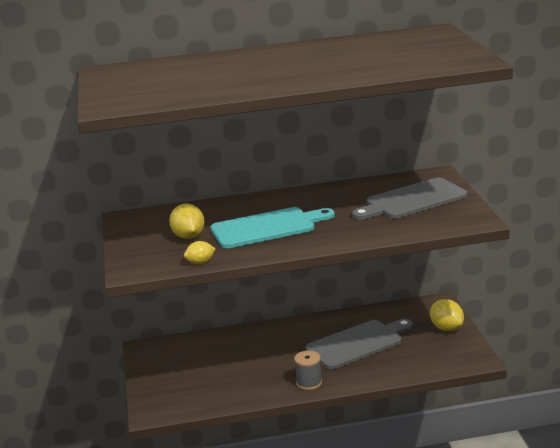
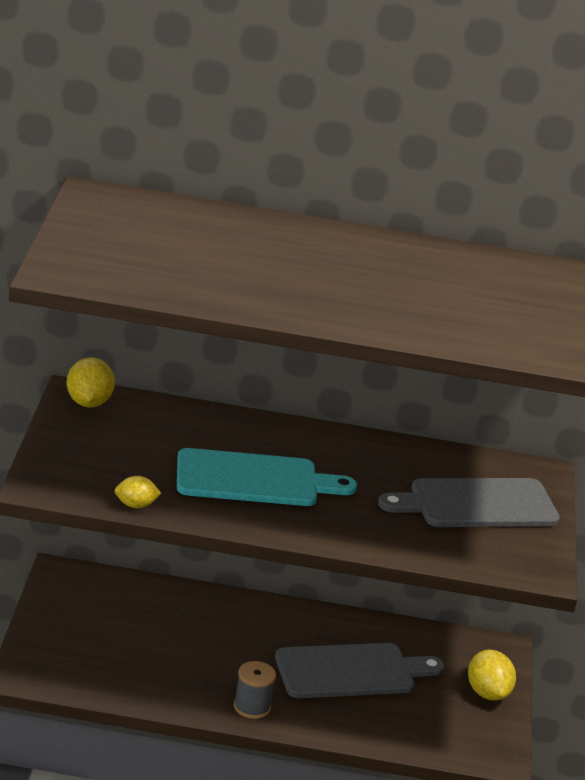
camera: 10 degrees right, 5 degrees up
(188, 236) = (143, 457): yellow lemon -> yellow lemon (88, 403)

